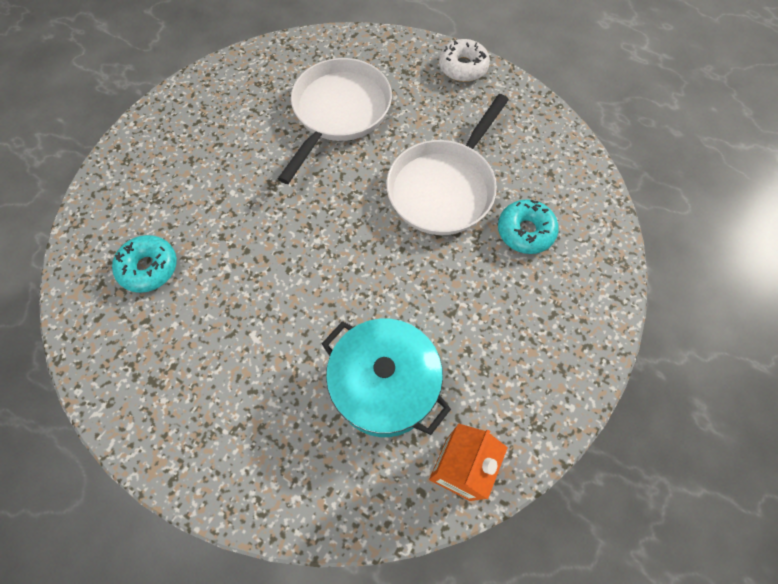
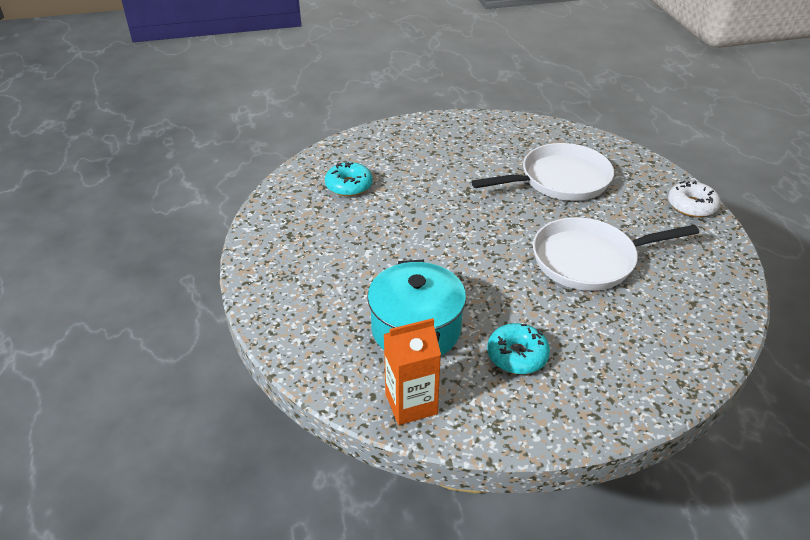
camera: 45 degrees right, 25 degrees down
(525, 231) = (626, 321): turquoise donut -> turquoise donut (517, 355)

